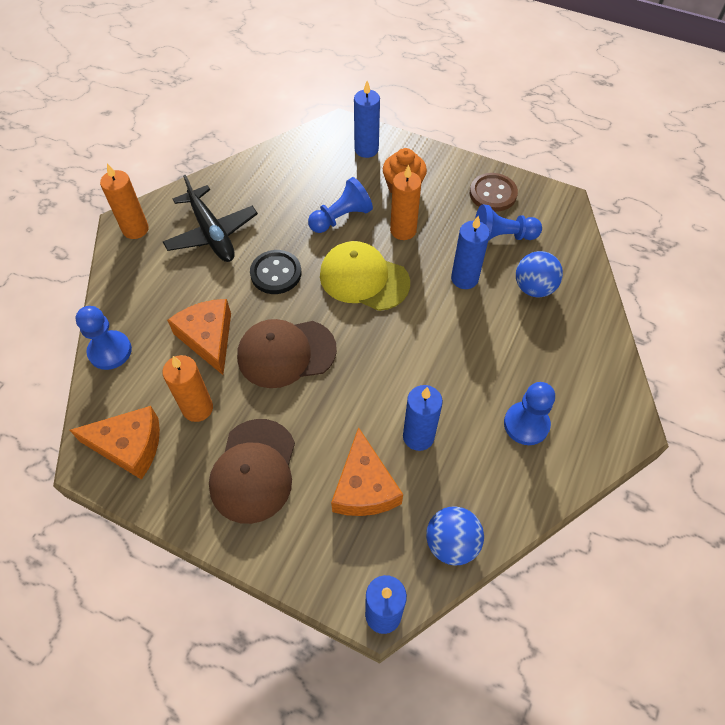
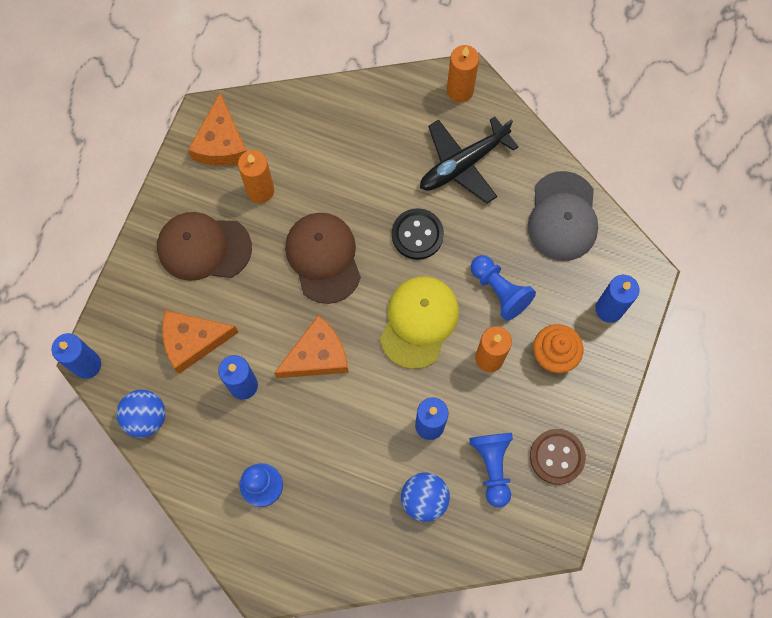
camera: 85 degrees right, 15 degrees up
(110, 351) = (314, 104): blue pawn -> none
(208, 338) = (334, 185): orange cheese -> orange cheese (317, 355)
(278, 170) = (563, 216): none -> grey cap

